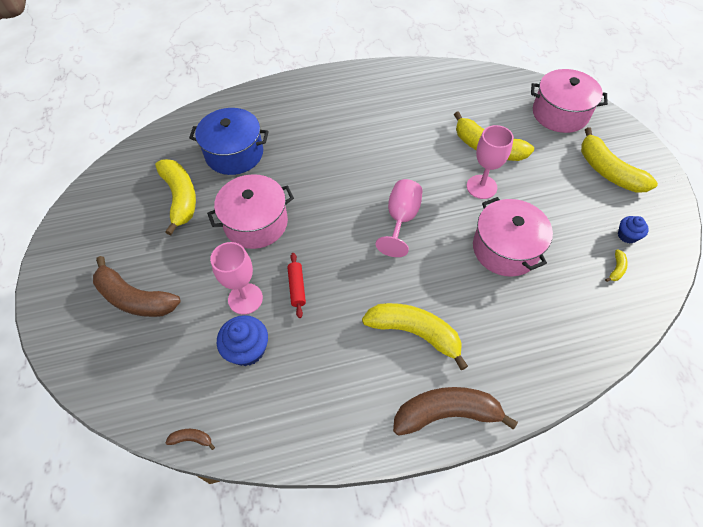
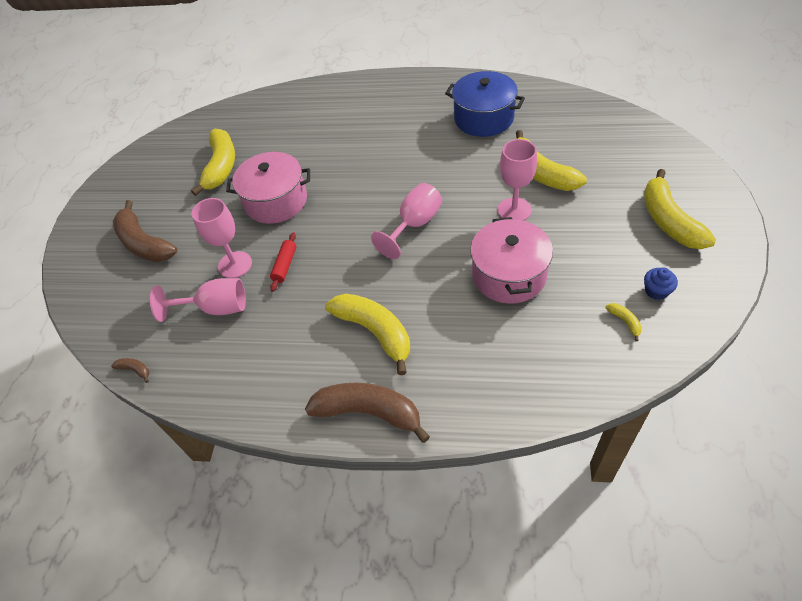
camera: 25 degrees right, 5 degrees down
(234, 153) = (286, 136): blue pot -> blue pot (484, 118)
(247, 349) = (216, 308): blue cupcake -> pink goblet
(560, 113) = (642, 152): pink pot -> none
(616, 269) = (625, 322): yellow banana -> yellow banana turned 75 degrees counterclockwise

